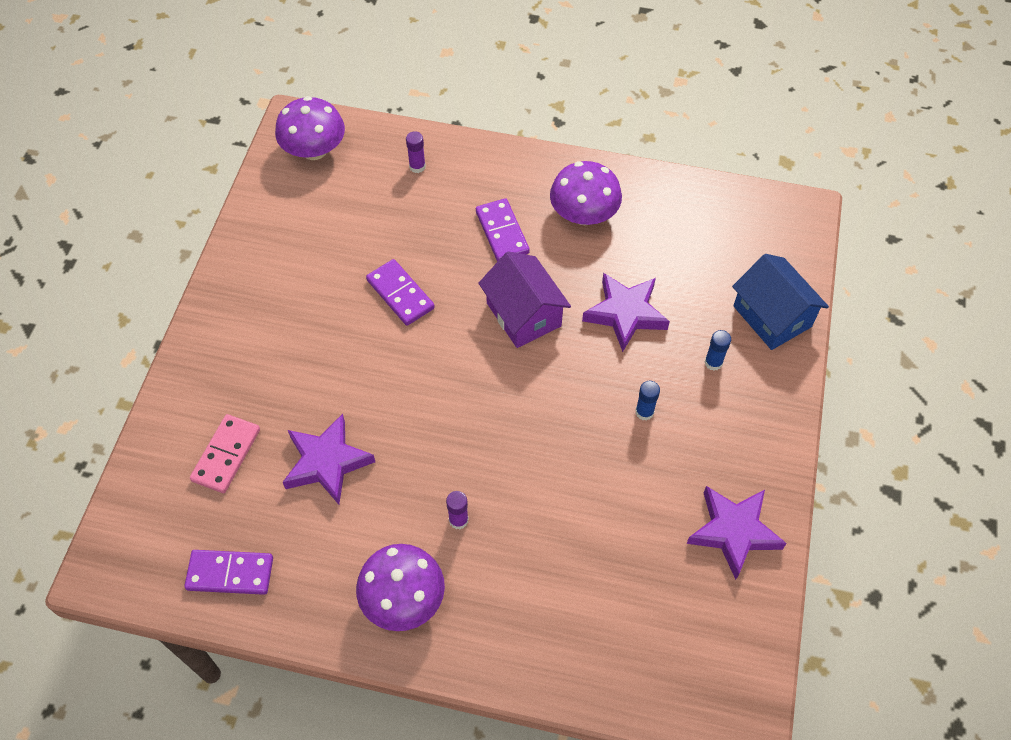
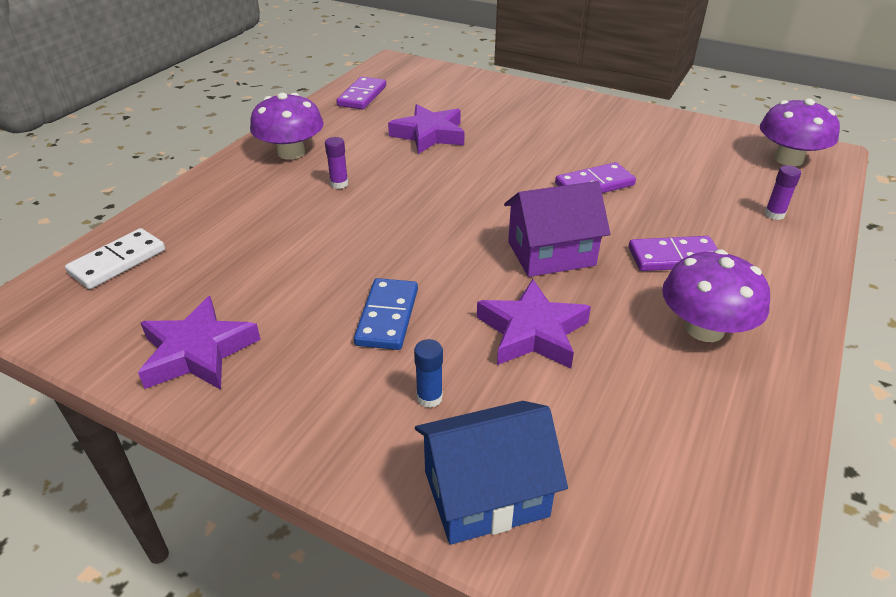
camera: 105 degrees right, 20 degrees down
(226, 455) = (457, 100): pink domino -> none
(644, 412) = (387, 316): blue glue stick -> blue domino
(654, 669) = (118, 262): none -> white domino

